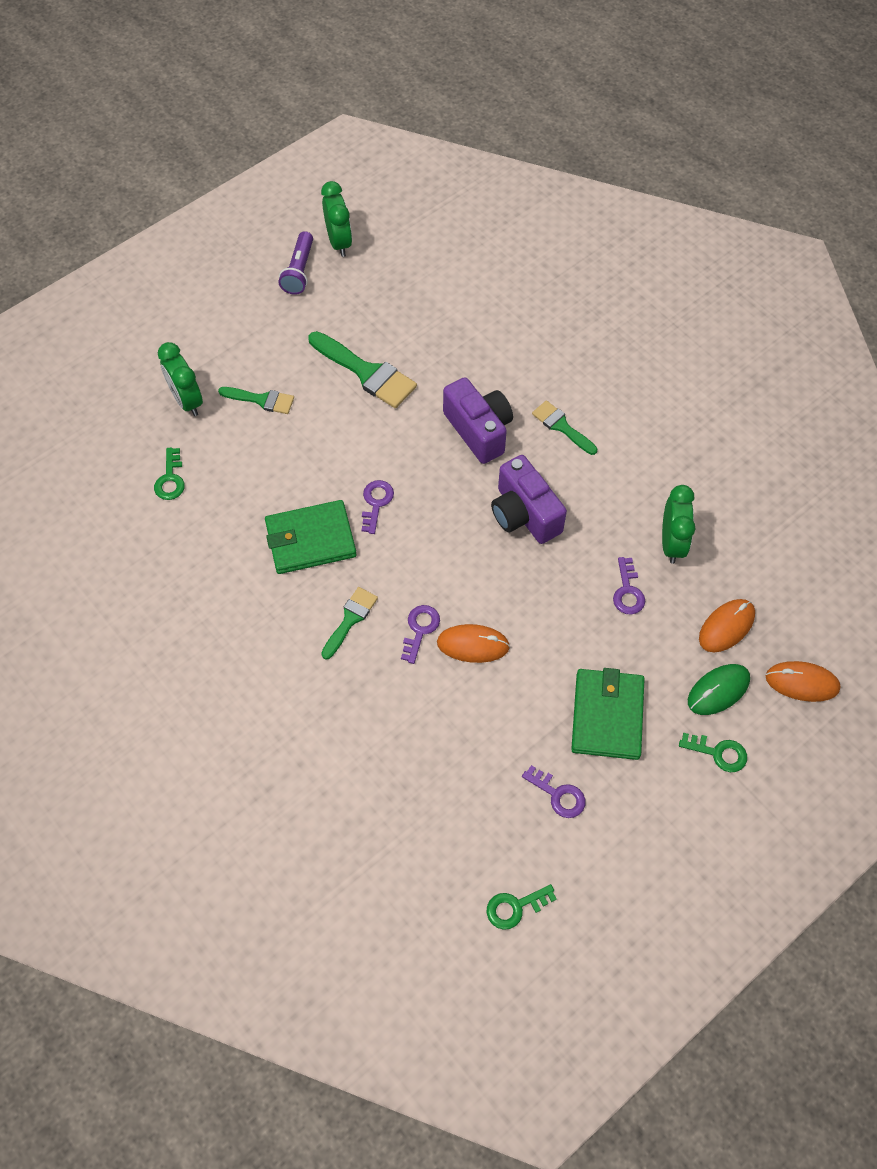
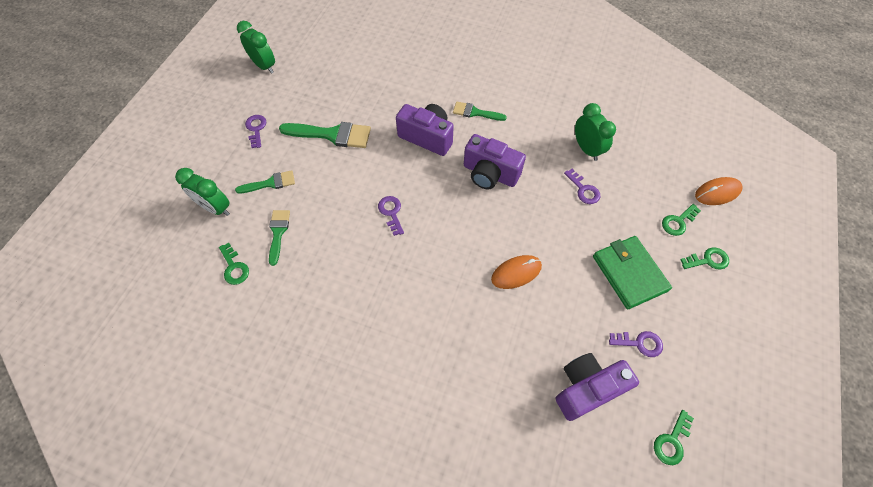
camera: 30 degrees left, 0 degrees up
(299, 271) = (248, 93): purple flashlight -> none
(310, 540) = (362, 259): green wallet -> none
(350, 619) = (424, 299): green brush -> green brush (278, 232)
(420, 629) = (475, 281): purple key -> purple key (256, 129)
(461, 806) = (586, 389): none -> purple camera
(718, 690) = (678, 222): green mouse -> green key
(726, 626) = (653, 182): orange mouse -> none

